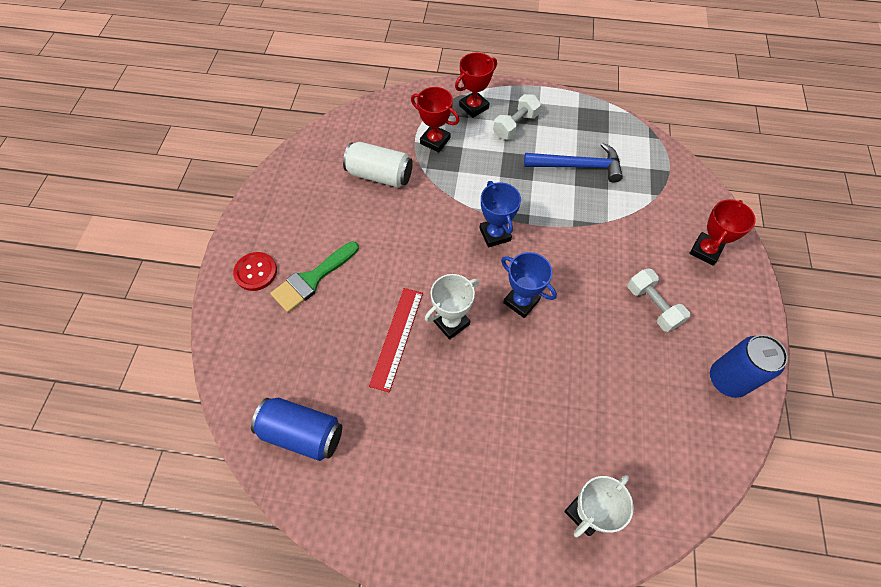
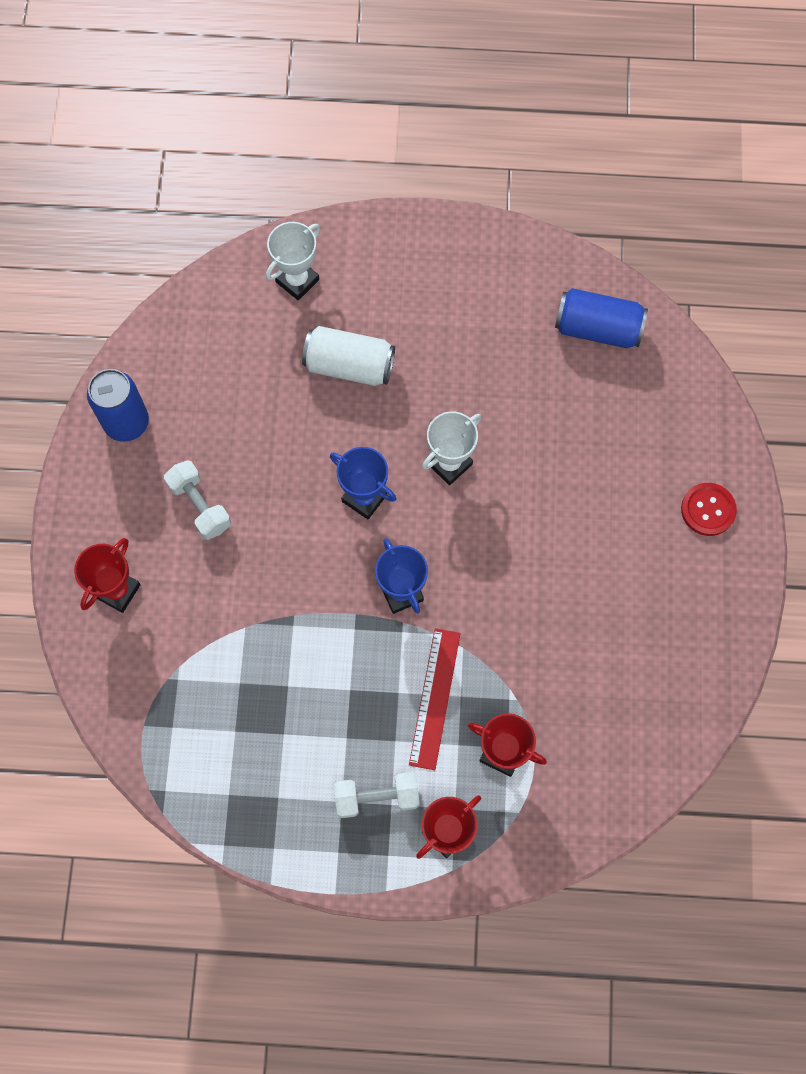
camera: 175 degrees right, 10 degrees up
(312, 279) = (633, 506): green brush -> none
(380, 175) = (576, 679): white can -> white can (349, 366)
(397, 338) = (512, 439): red ruler -> red ruler (435, 698)
(515, 125) = (377, 797): white dumbbell -> white dumbbell turned 45 degrees clockwise
(578, 166) = (281, 722): blue hammer -> none

